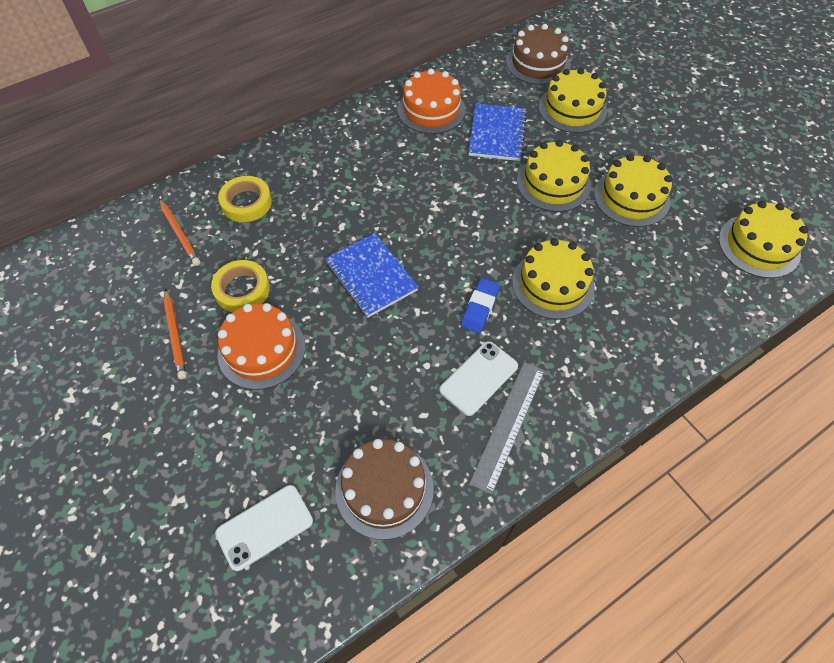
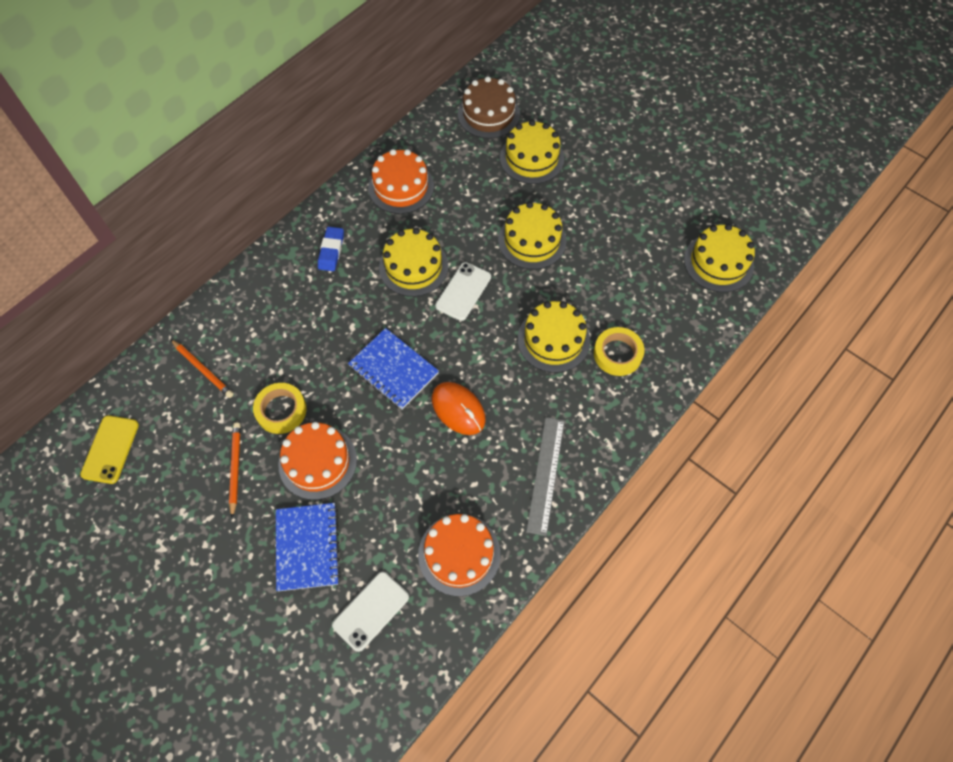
camera: 15 degrees left, 5 degrees up
(61, 288) = (110, 449): none -> yellow phone
(175, 335) = (235, 468): orange pencil -> orange pencil turned 150 degrees counterclockwise
(246, 203) = (255, 324): yellow tape -> yellow tape (617, 354)
(384, 489) = (459, 554): brown cake -> orange cake
(428, 332) = (458, 409): none -> orange mouse
(478, 378) = (511, 440): white phone -> white phone (463, 291)
(480, 307) = (496, 376): blue eraser -> blue eraser (331, 251)
(497, 134) = (469, 200): blue notebook -> blue notebook (308, 547)
(631, 197) = (603, 239): yellow cake -> yellow cake (413, 266)

